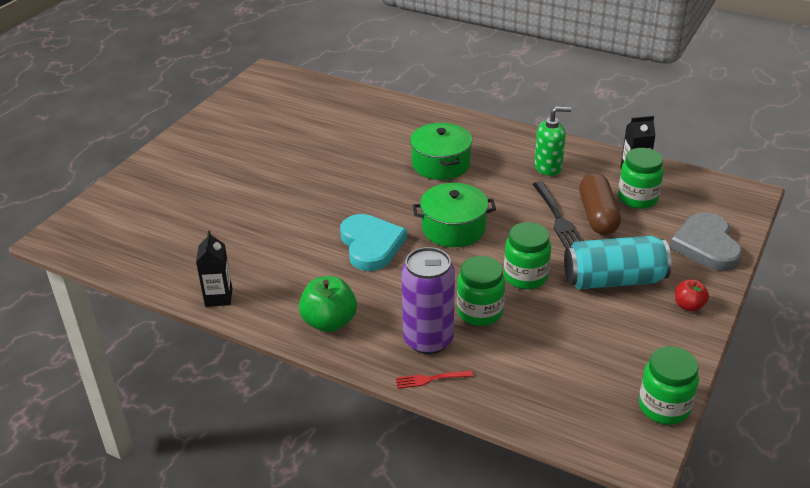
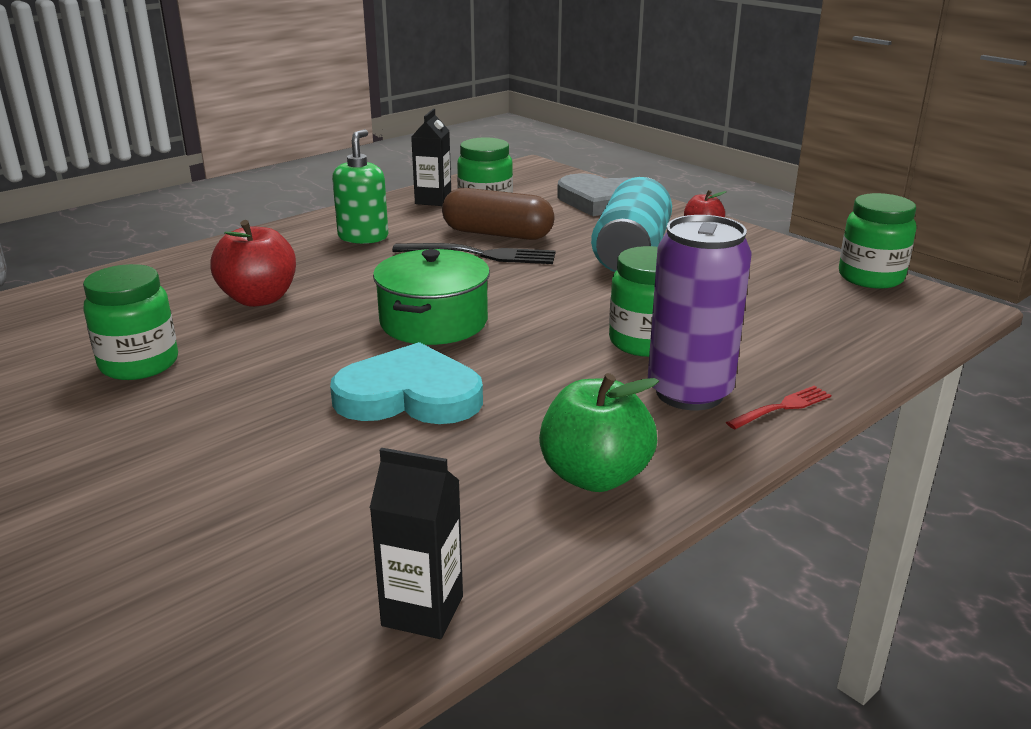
camera: 70 degrees left, 10 degrees down
(431, 379) = (781, 408): red fork -> red fork turned 135 degrees counterclockwise
(441, 164) = (259, 299): green pot -> red apple
(525, 276) = (588, 298): green jar -> green jar (139, 364)

